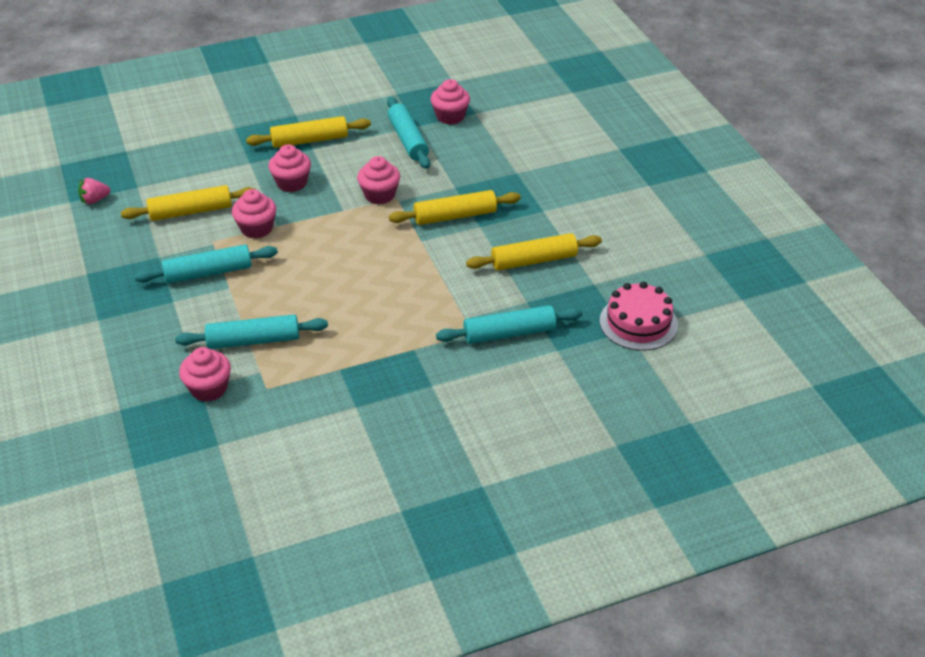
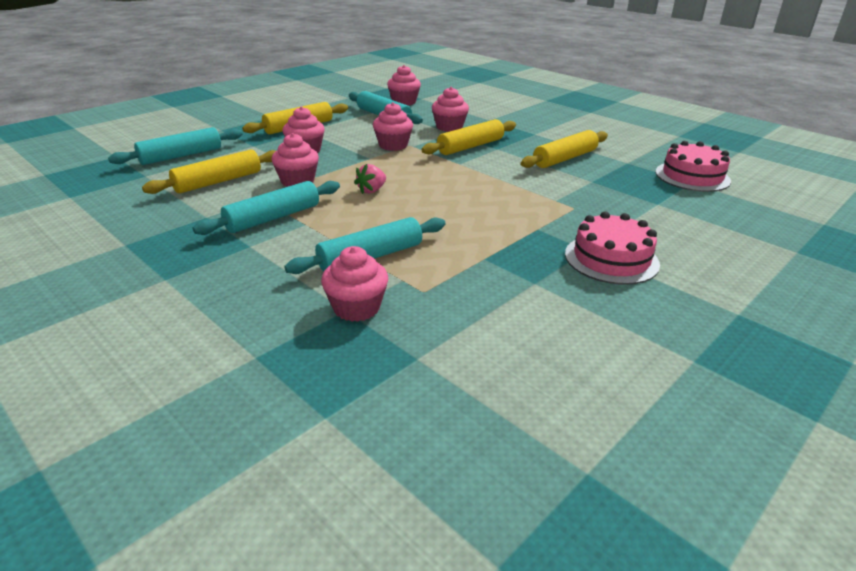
camera: 25 degrees left, 10 degrees down
(95, 200) = (101, 191): pink strawberry -> pink strawberry (371, 190)
(441, 401) = (611, 259): none -> pink cake
(461, 177) = (449, 127): none -> pink cupcake
(509, 333) = (605, 202): turquoise rolling pin -> turquoise rolling pin (181, 156)

